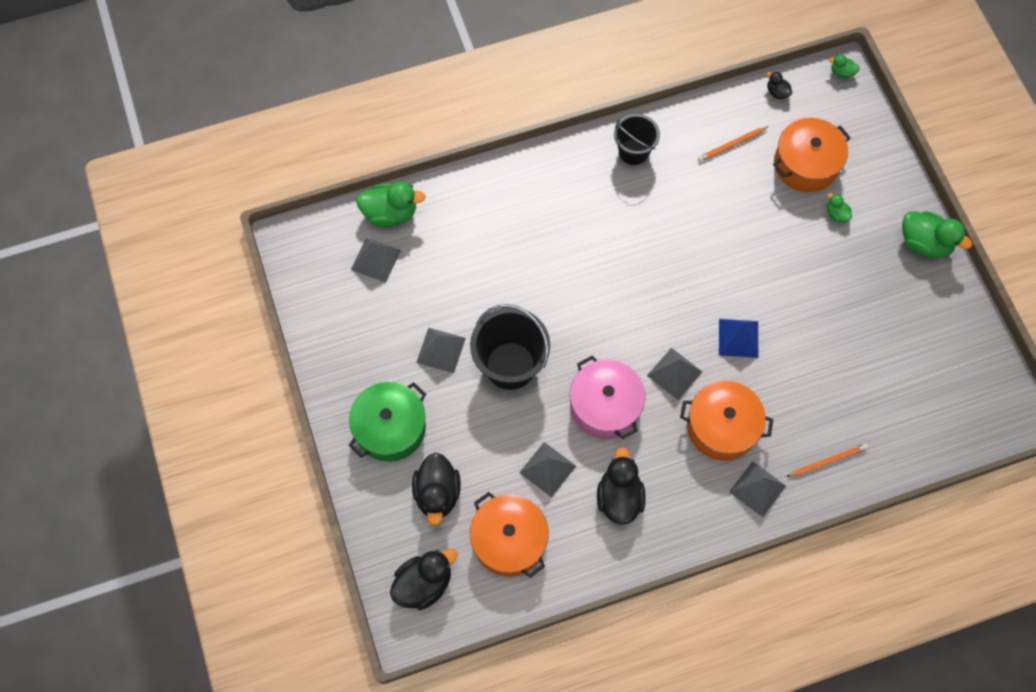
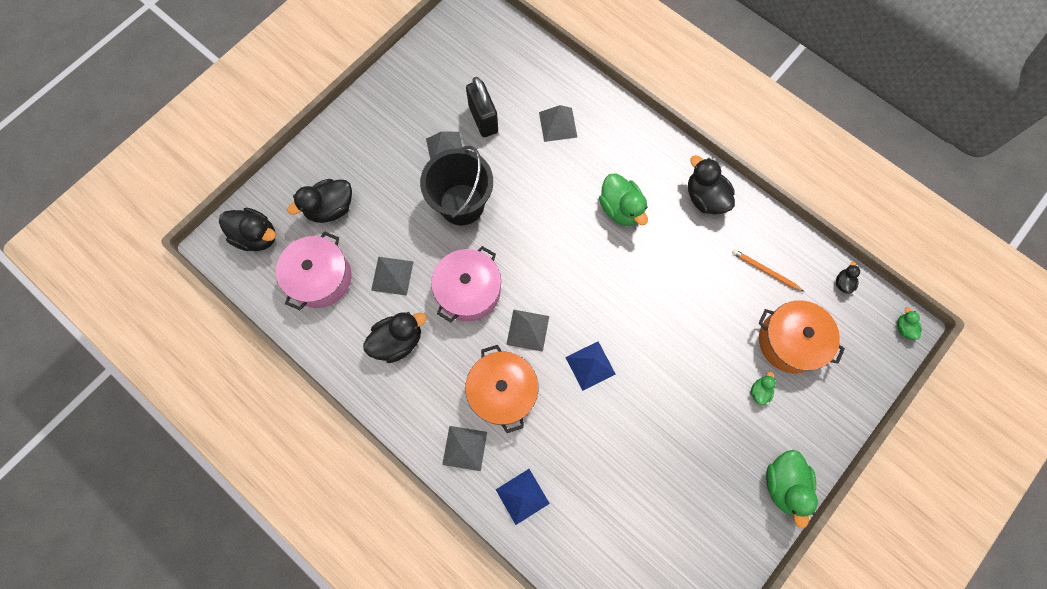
camera: 60 degrees right, 5 degrees up
(375, 259) = (491, 67): grey pyramid -> grey pyramid (558, 124)
(390, 213) = (535, 57): green duck -> green duck (620, 208)
(390, 428) = (364, 149): green pot -> none
(429, 297) = (483, 119): none -> black padlock
(509, 540) = (320, 278): orange pot -> pink pot
(633, 151) = (705, 198): black bucket -> black duck
(827, 461) = (522, 496): orange pencil -> blue pyramid

